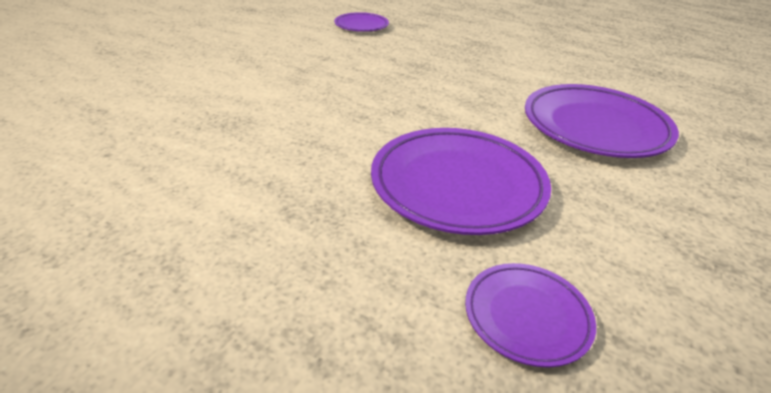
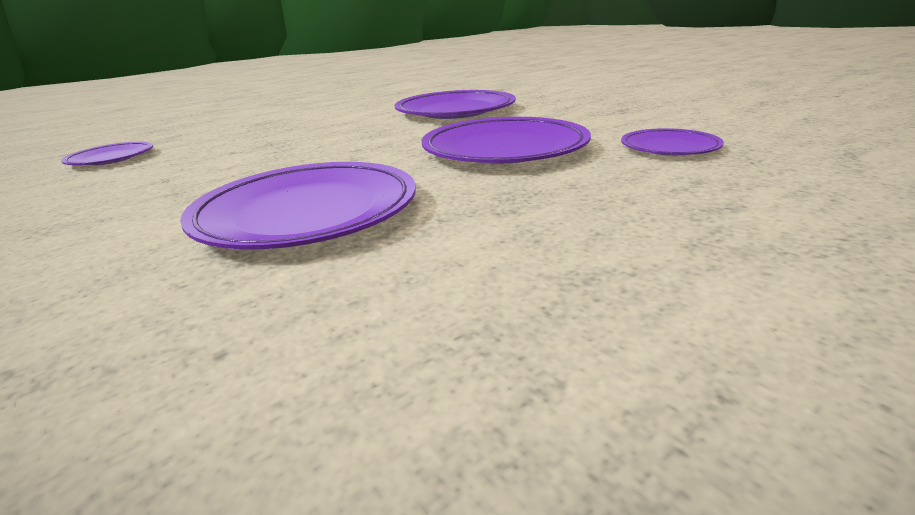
camera: 65 degrees left, 10 degrees down
(273, 126) = (308, 214): none -> purple plate

